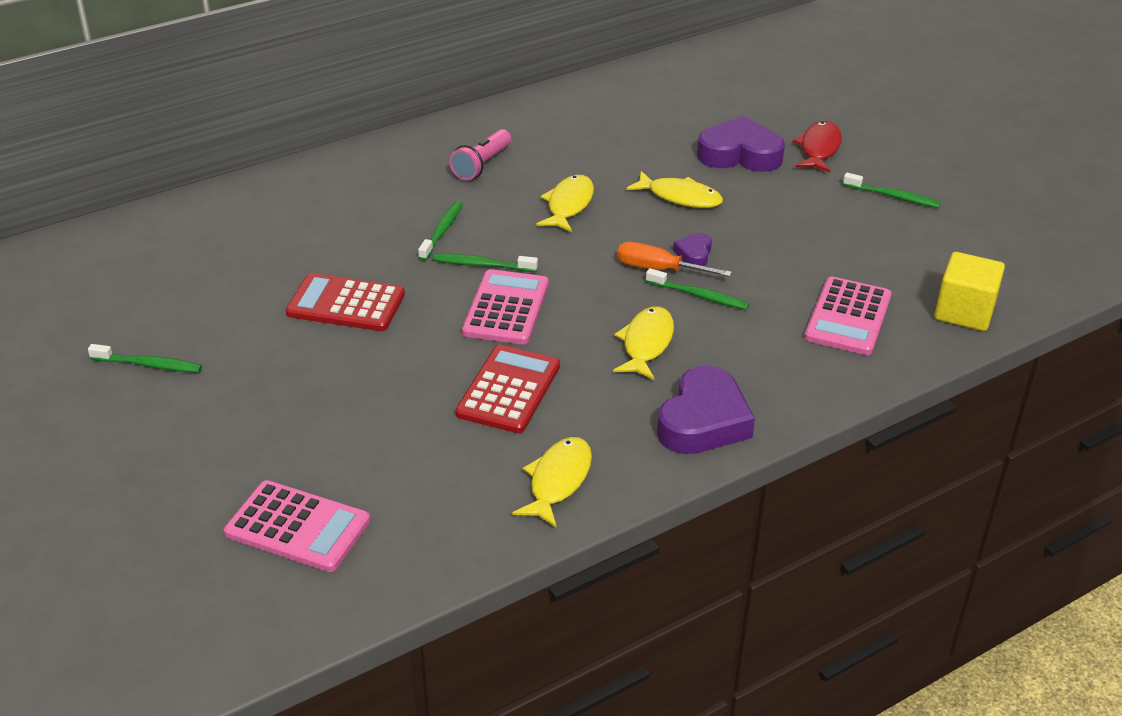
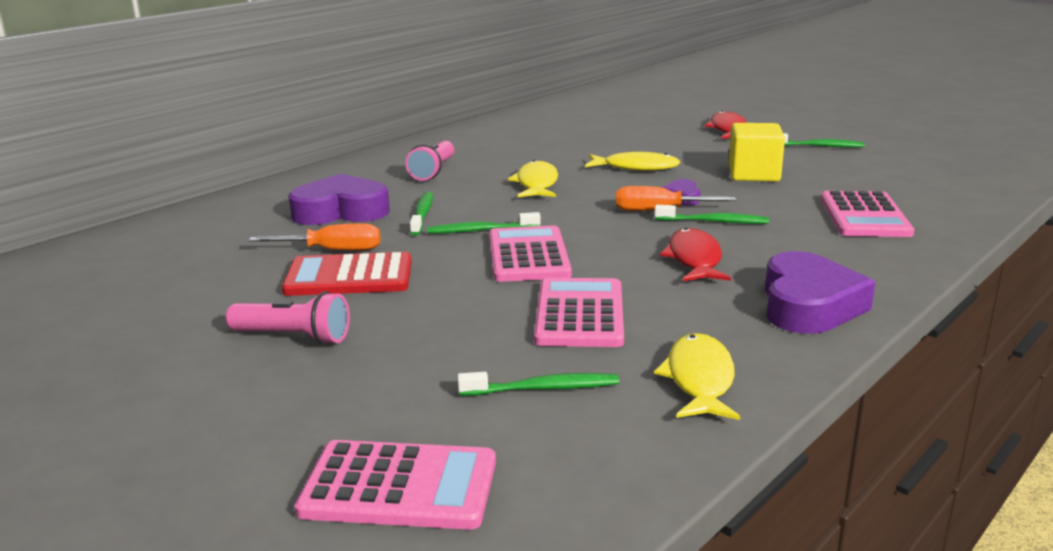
camera: 15 degrees left, 15 degrees down
(149, 365) = (122, 360): green toothbrush -> green toothbrush (543, 388)
(278, 367) = (294, 337): none -> pink flashlight
(345, 267) = (332, 250): none -> orange screwdriver
(509, 390) = (580, 314): red calculator -> pink calculator
(646, 344) = (694, 259): yellow fish -> red fish
(740, 154) = (665, 140): purple heart -> purple heart (341, 211)
(964, 312) = (960, 199): yellow cube -> yellow cube (753, 174)

